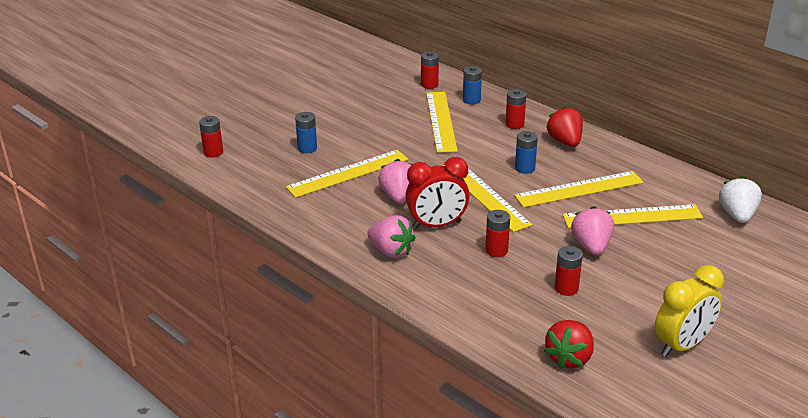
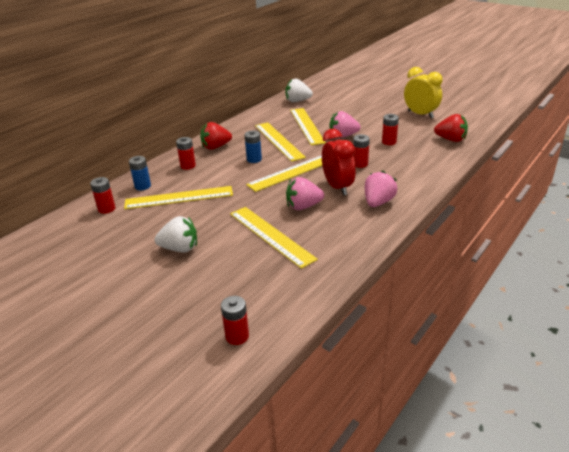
camera: 95 degrees left, 0 degrees up
(307, 148) = (226, 266): blue battery -> none
(345, 125) = (180, 248): none -> white strawberry

